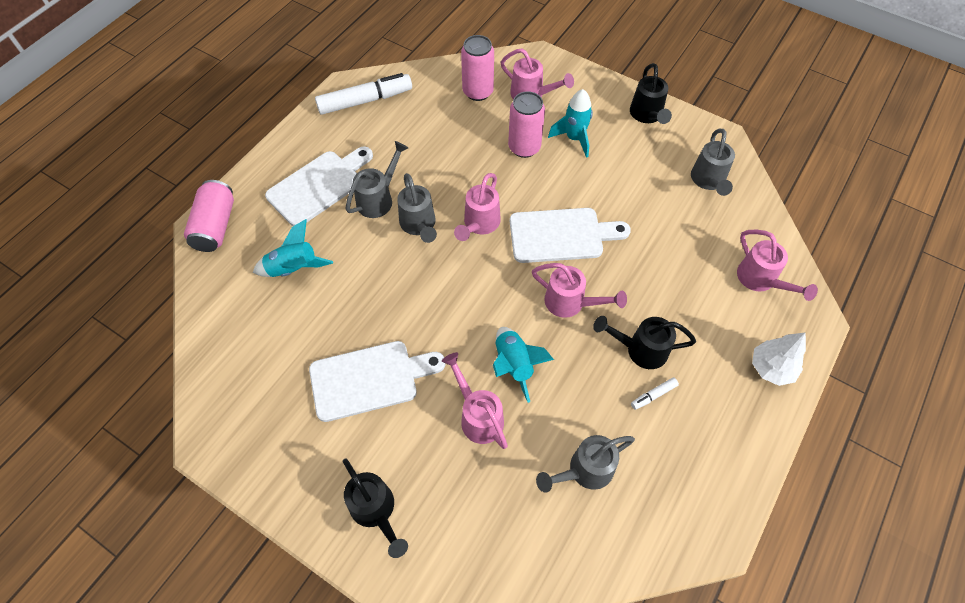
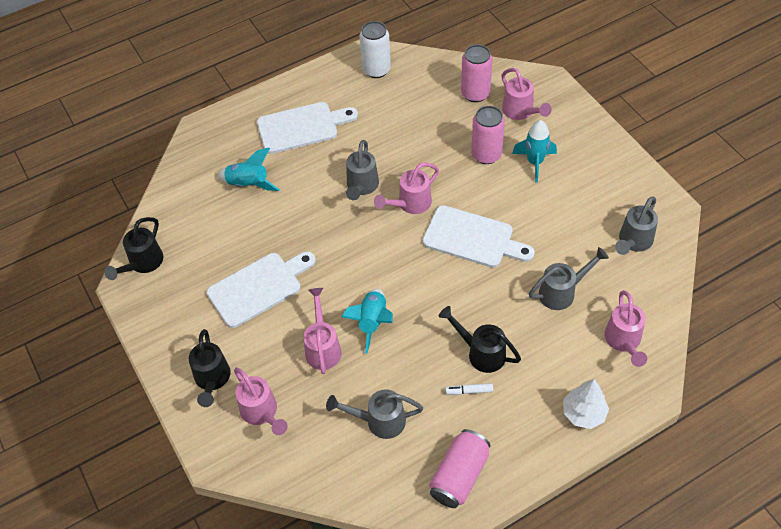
camera: 30 degrees right, 5 degrees down
(216, 226) = (209, 131): pink can -> pink can (459, 475)
(365, 101) = (376, 70): white marker -> white can
(369, 379) = (258, 287): white cutting board -> white cutting board turned 45 degrees counterclockwise
(378, 199) = (342, 154): grey watering can -> grey watering can (562, 292)
(570, 303) = (446, 294): pink watering can -> pink watering can (262, 413)
(647, 115) = (614, 165): black watering can -> black watering can (143, 263)

